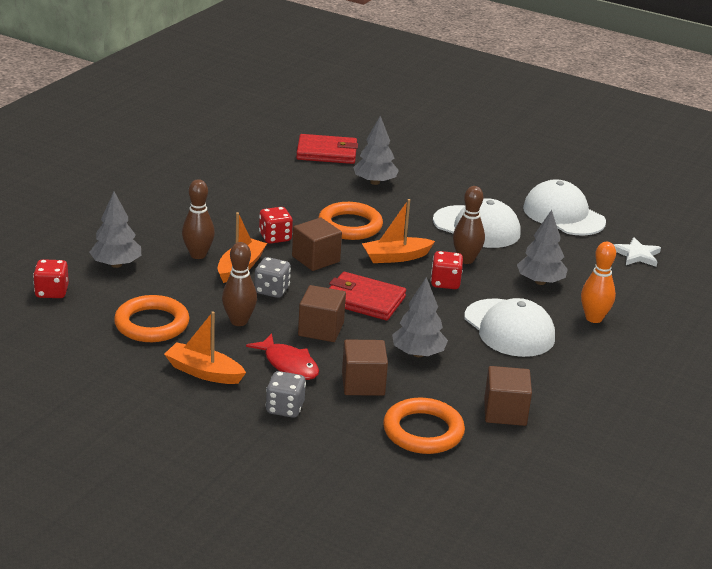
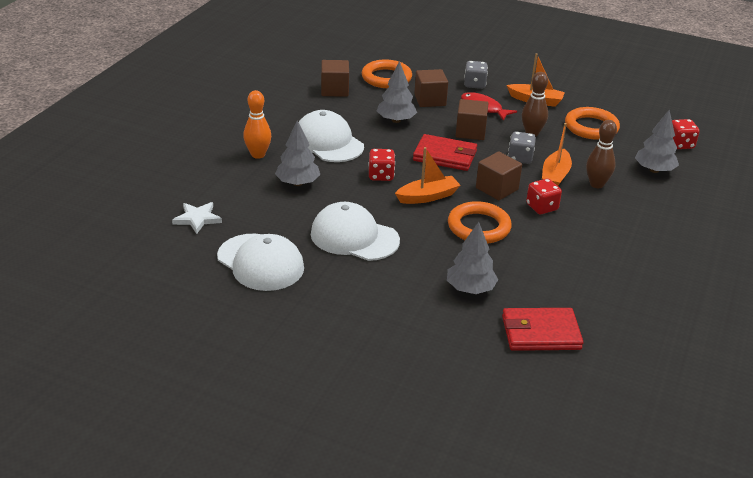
camera: 175 degrees right, 5 degrees up
(466, 260) = (364, 199): brown bowling pin -> none

